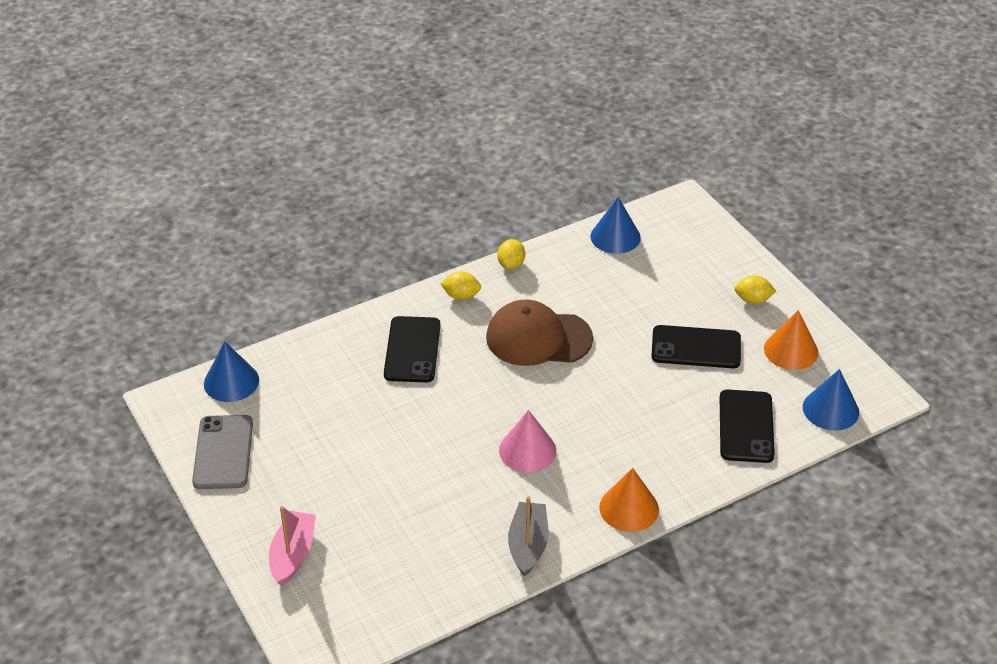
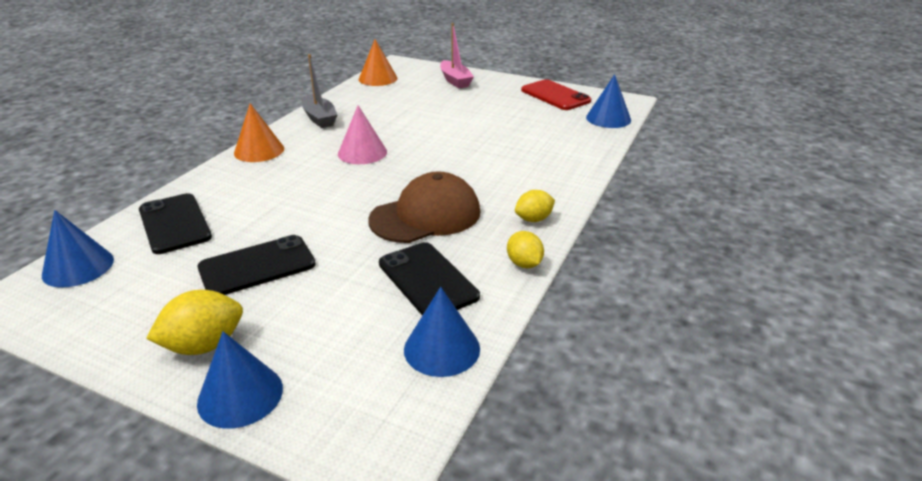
camera: 145 degrees right, 10 degrees down
(223, 452) = (555, 95): grey phone -> red phone
(412, 350) = (519, 172): black phone -> black phone (427, 280)
(741, 261) = (240, 395): none -> blue cone
(753, 300) = (204, 345): yellow lemon -> yellow lemon, size x1.50
(791, 350) = (136, 306): orange cone -> orange cone (378, 78)

